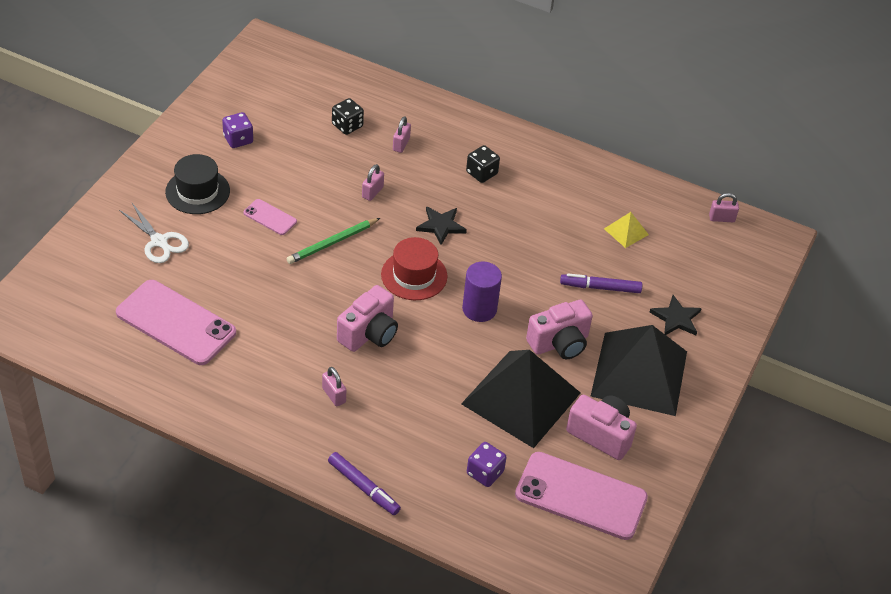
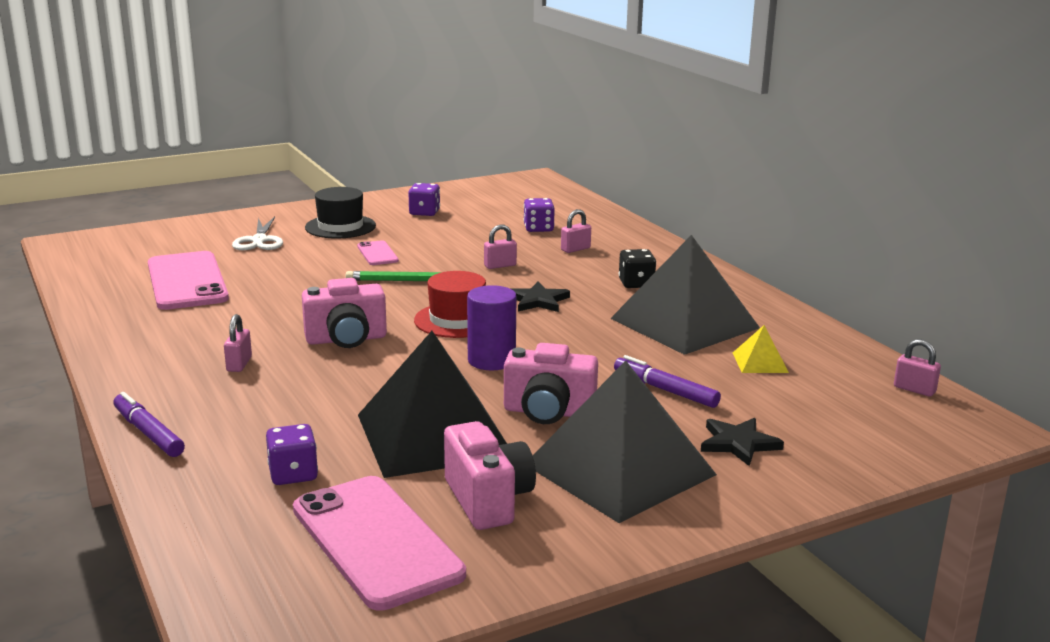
camera: 40 degrees right, 25 degrees down
(347, 126) = (538, 228): black dice -> purple dice
(363, 487) = (148, 433): purple marker -> purple marker turned 150 degrees clockwise
(551, 208) = (684, 323): none -> black pyramid

